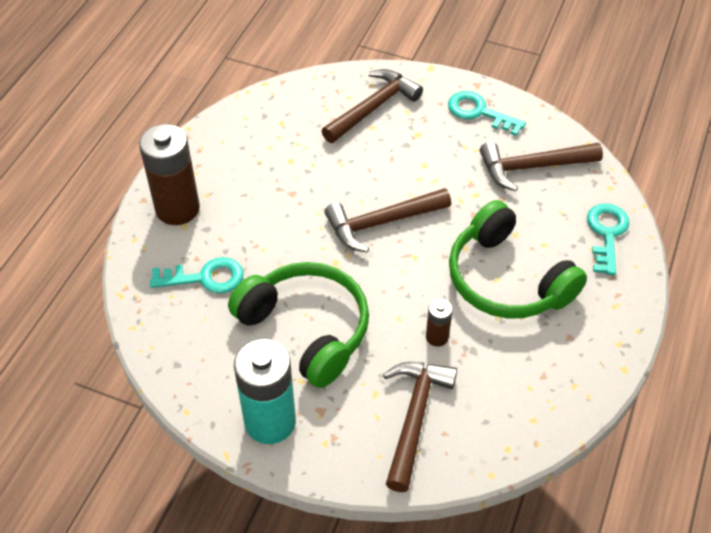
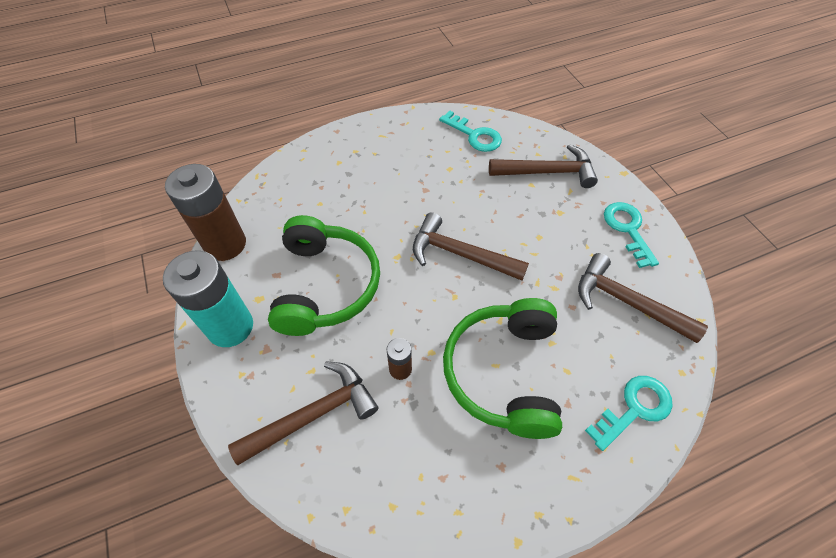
camera: 45 degrees right, 5 degrees up
(177, 209) = (348, 149): brown battery -> brown battery (225, 244)
(205, 278) = (311, 202): turquoise key -> turquoise key (474, 135)

